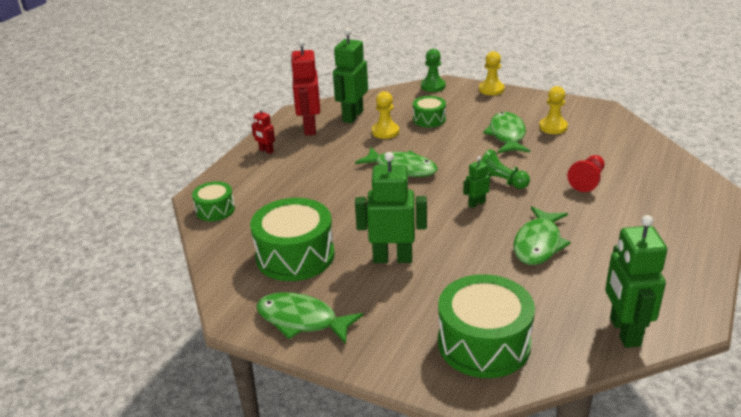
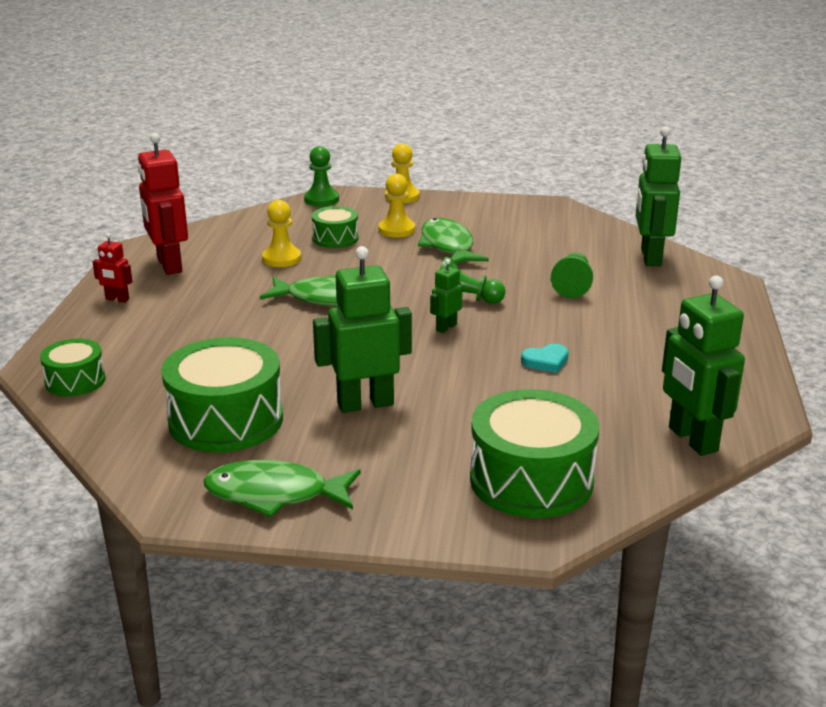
camera: 20 degrees left, 5 degrees down
(352, 116) = (225, 245): green robot -> green robot (650, 257)
(538, 244) = (546, 361): green fish -> turquoise heart
(553, 127) = (502, 231): yellow pawn -> yellow pawn (396, 230)
(587, 181) = (572, 286): red pawn -> green pawn

